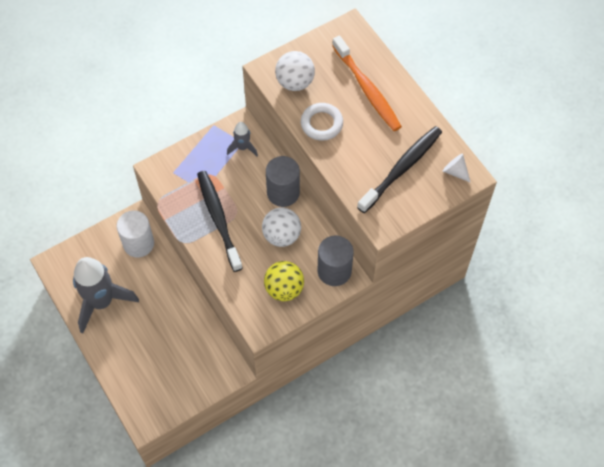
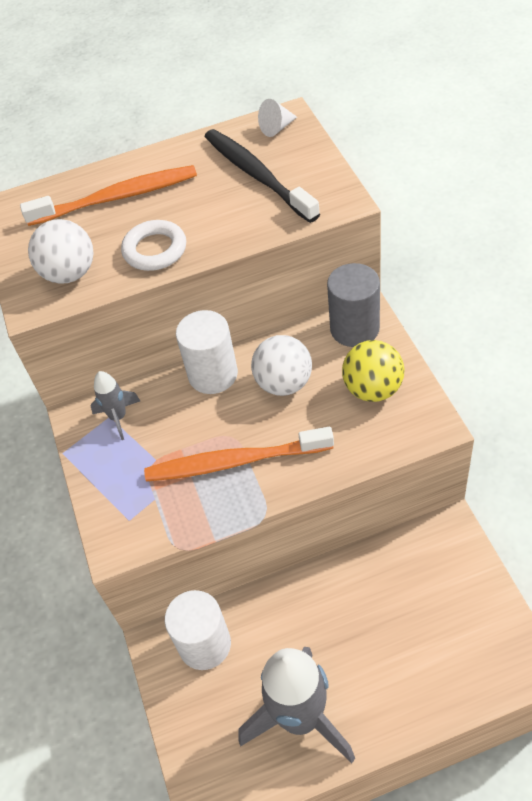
camera: 70 degrees left, 10 degrees down
(218, 219) = (234, 461): black toothbrush -> orange toothbrush
(283, 192) = (213, 374): grey cylinder -> white cylinder

